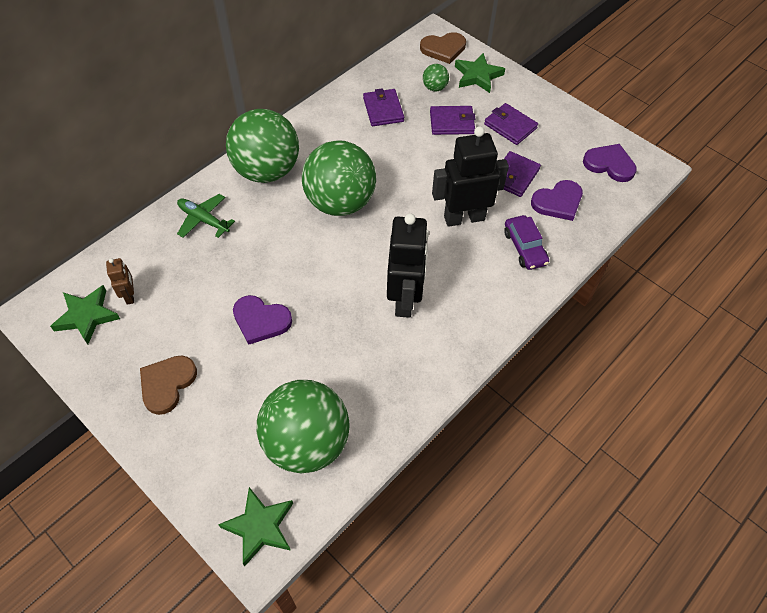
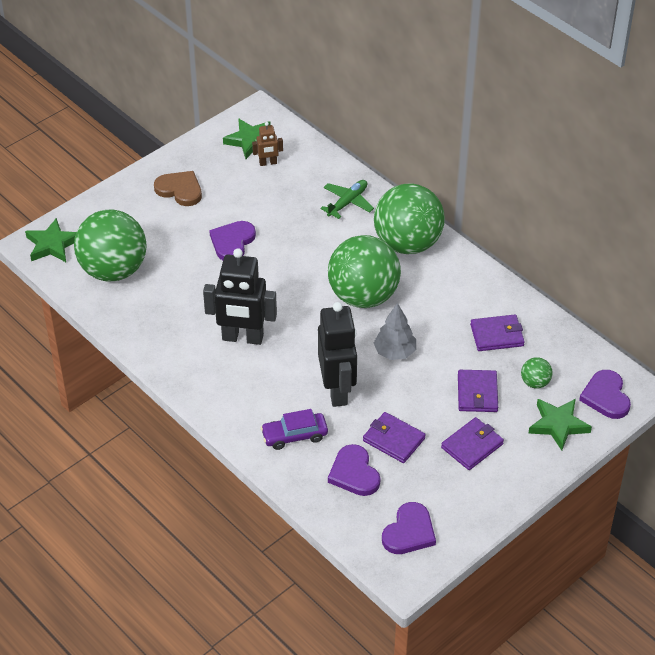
camera: 95 degrees right, 10 degrees down
(411, 177) = (395, 352): none -> grey tree
(443, 49) = (606, 396): brown heart -> purple heart

